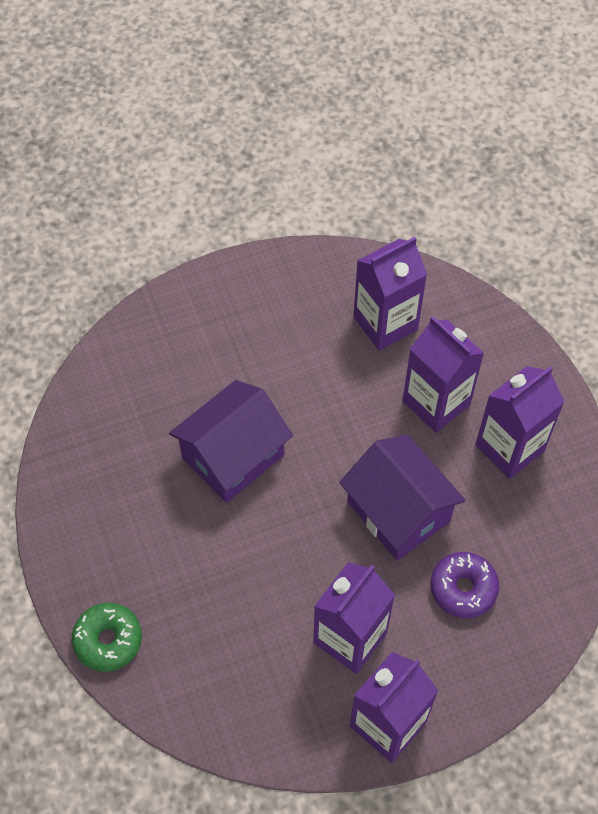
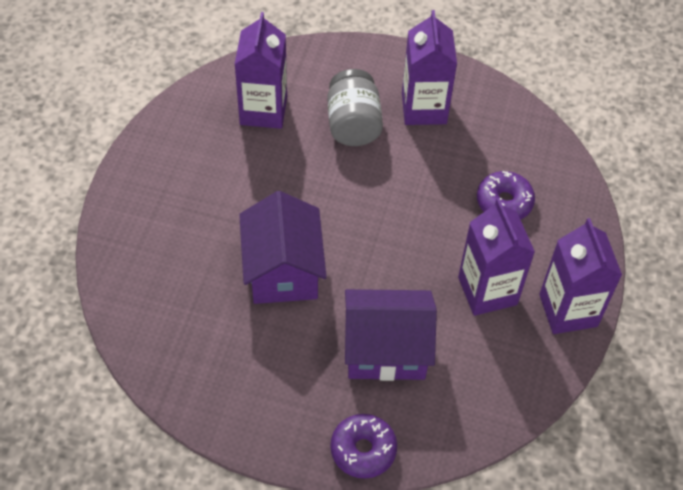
camera: 55 degrees left, 5 degrees down
(108, 640) = (363, 450): green donut -> purple donut
(398, 512) = (416, 200): purple house -> purple house (386, 350)
(436, 403) = (353, 124): purple carton -> grey jar

